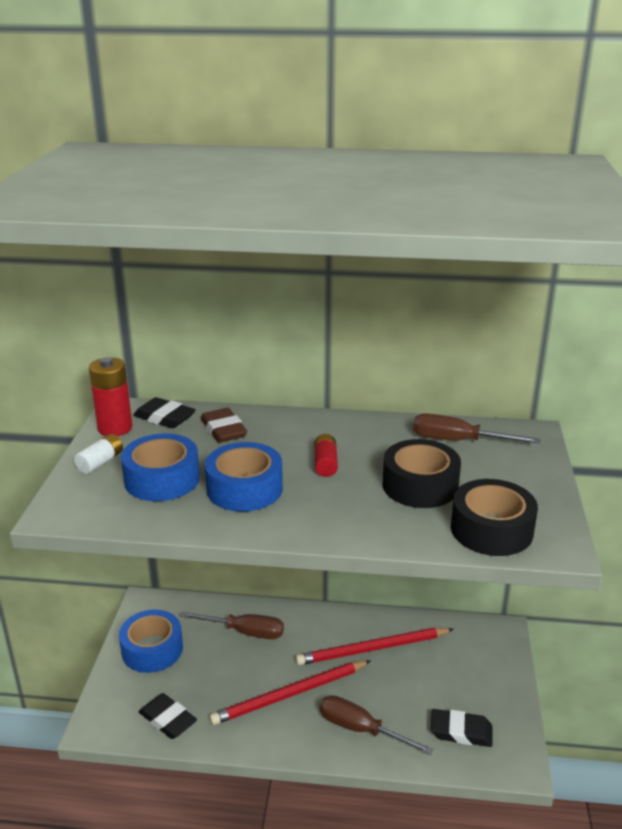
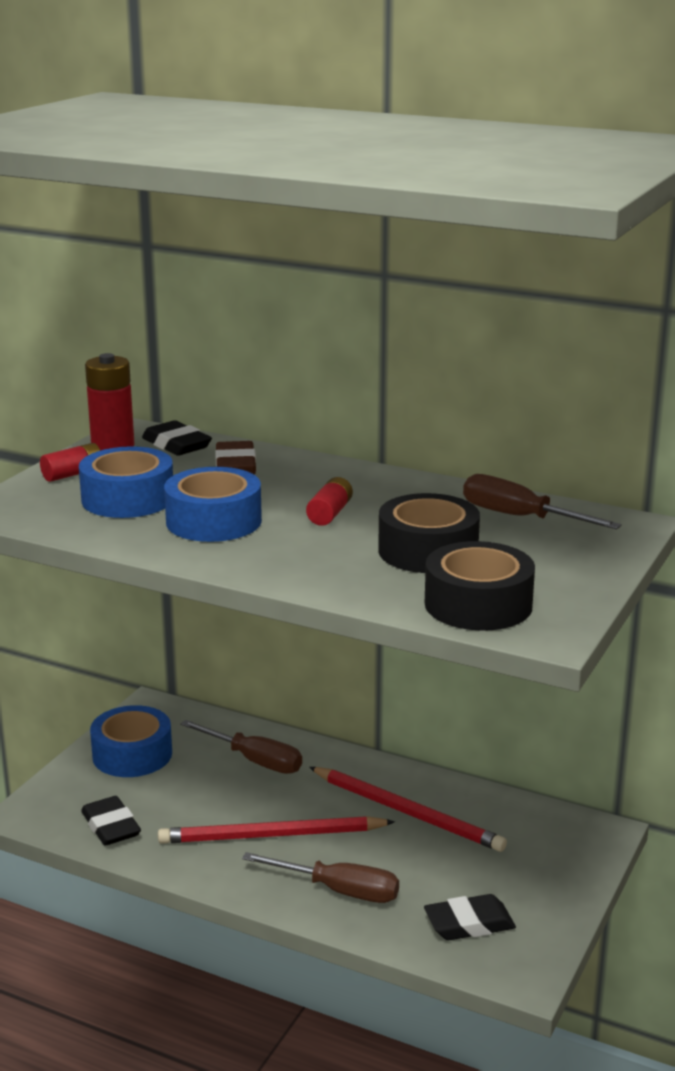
camera: 20 degrees right, 5 degrees down
(100, 462) = (73, 474): white battery -> red battery
(361, 729) = (339, 890): brown screwdriver -> brown screwdriver turned 150 degrees clockwise
(372, 649) = (407, 812): red pencil -> red pencil turned 150 degrees counterclockwise
(461, 731) = (469, 923): black eraser -> black eraser turned 45 degrees counterclockwise

